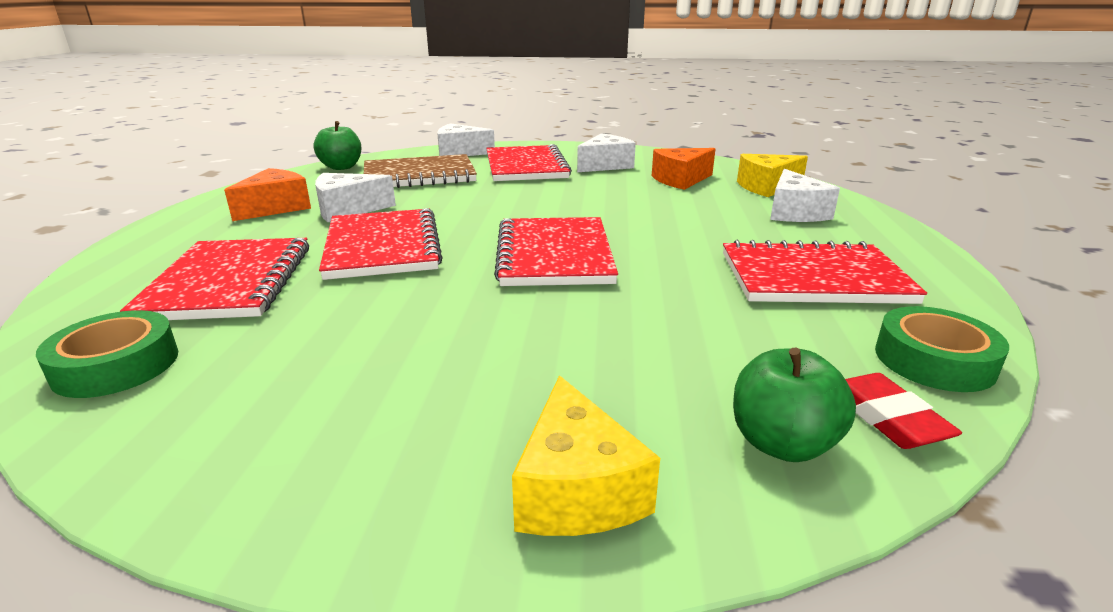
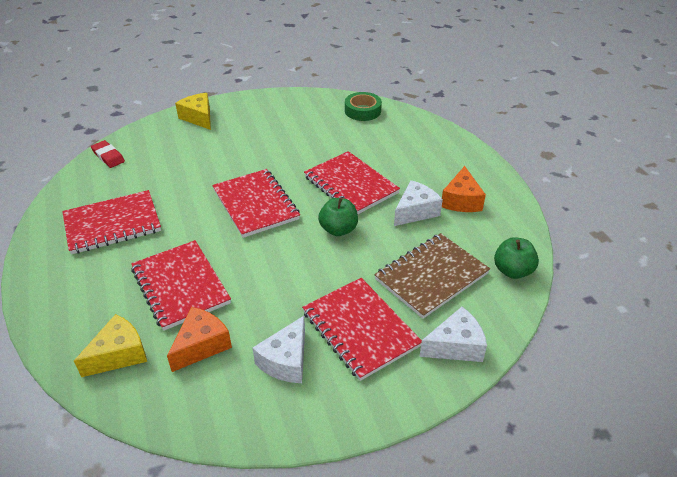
camera: 155 degrees right, 15 degrees up
(229, 282) = (386, 146): red notebook -> red notebook (180, 286)
(782, 443) = (144, 141): green apple -> green apple (338, 229)
(794, 212) = (105, 305): white cheese -> none
(934, 360) = (78, 184): green tape -> none

